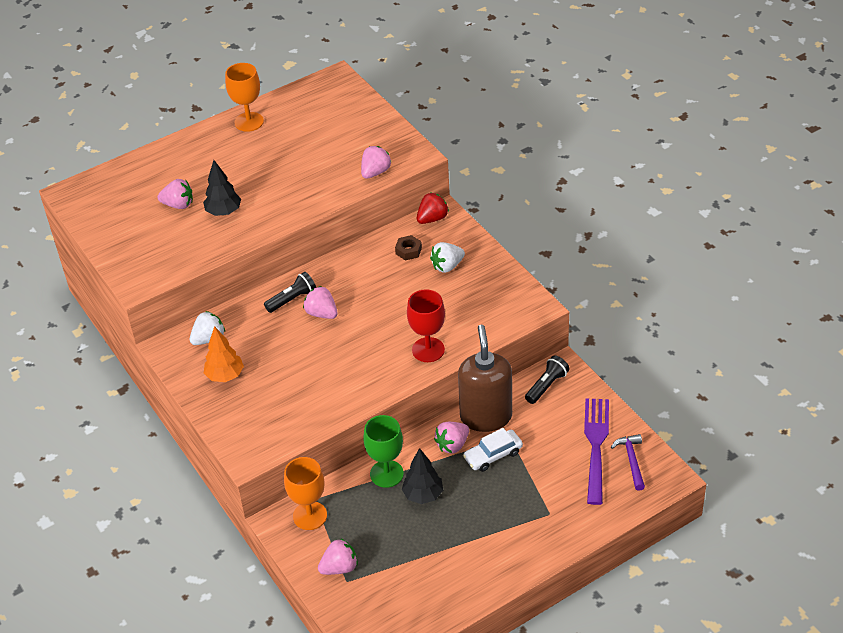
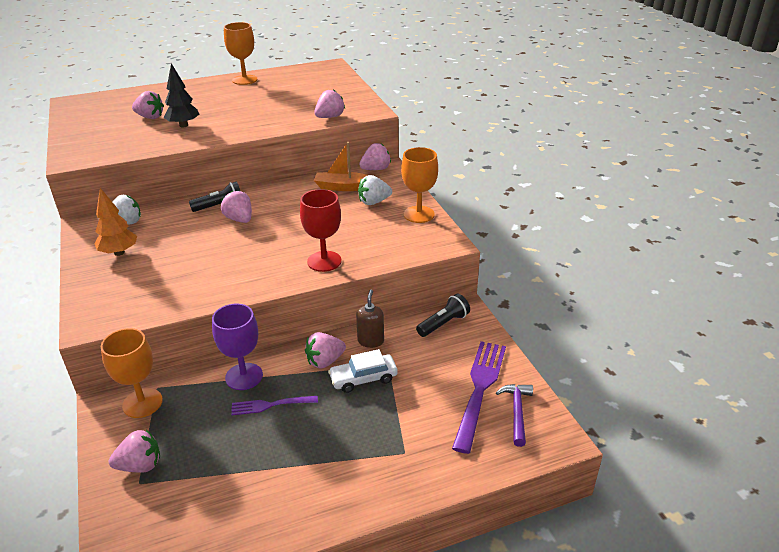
camera: 10 degrees right, 10 degrees down
(386, 474) = (244, 376): green goblet -> purple goblet
(408, 251) = (343, 187): brown nut -> orange boat
(423, 495) = (271, 405): black tree -> purple fork
(432, 219) = (376, 169): red strawberry -> pink strawberry
(486, 416) = (370, 341): brown soap dispenser -> brown soap dispenser, size x0.48
(498, 275) = (419, 214): none -> orange goblet

